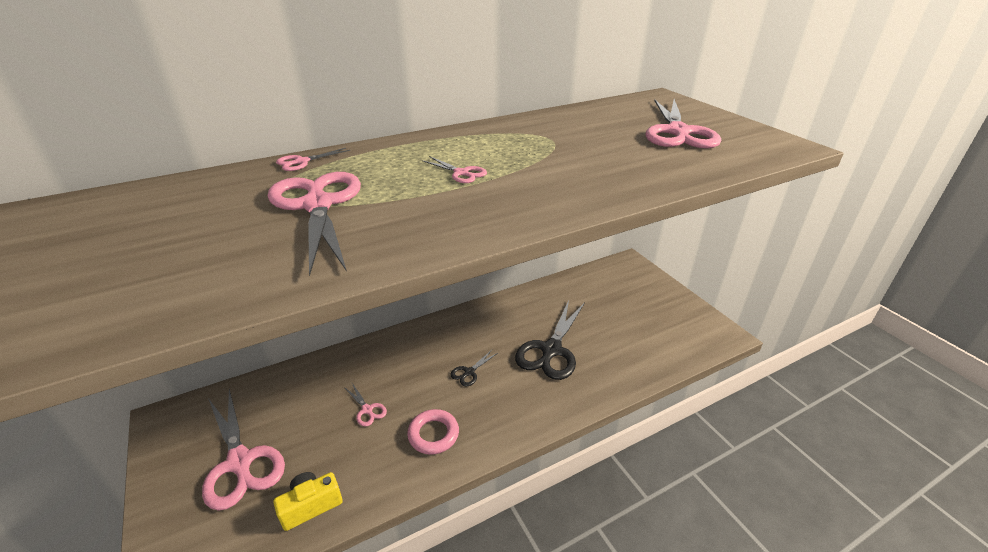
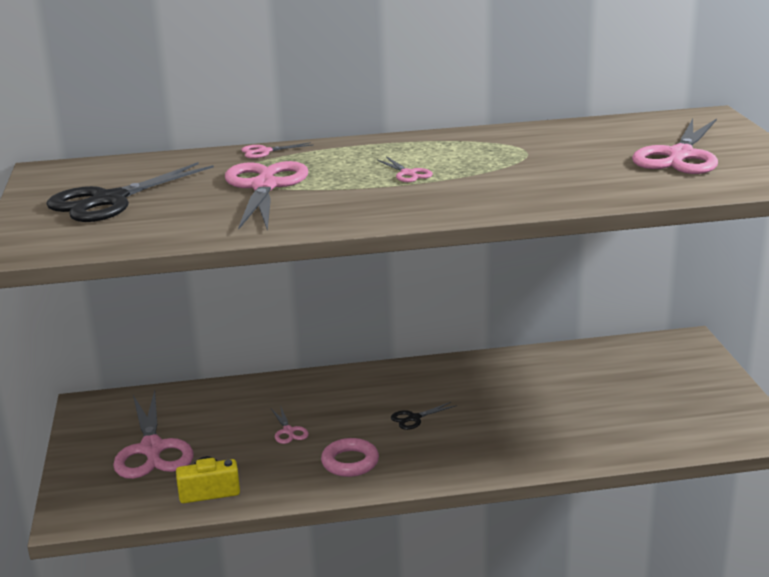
camera: 20 degrees right, 10 degrees down
(551, 350) = (523, 414): black scissors -> black scissors (109, 200)

